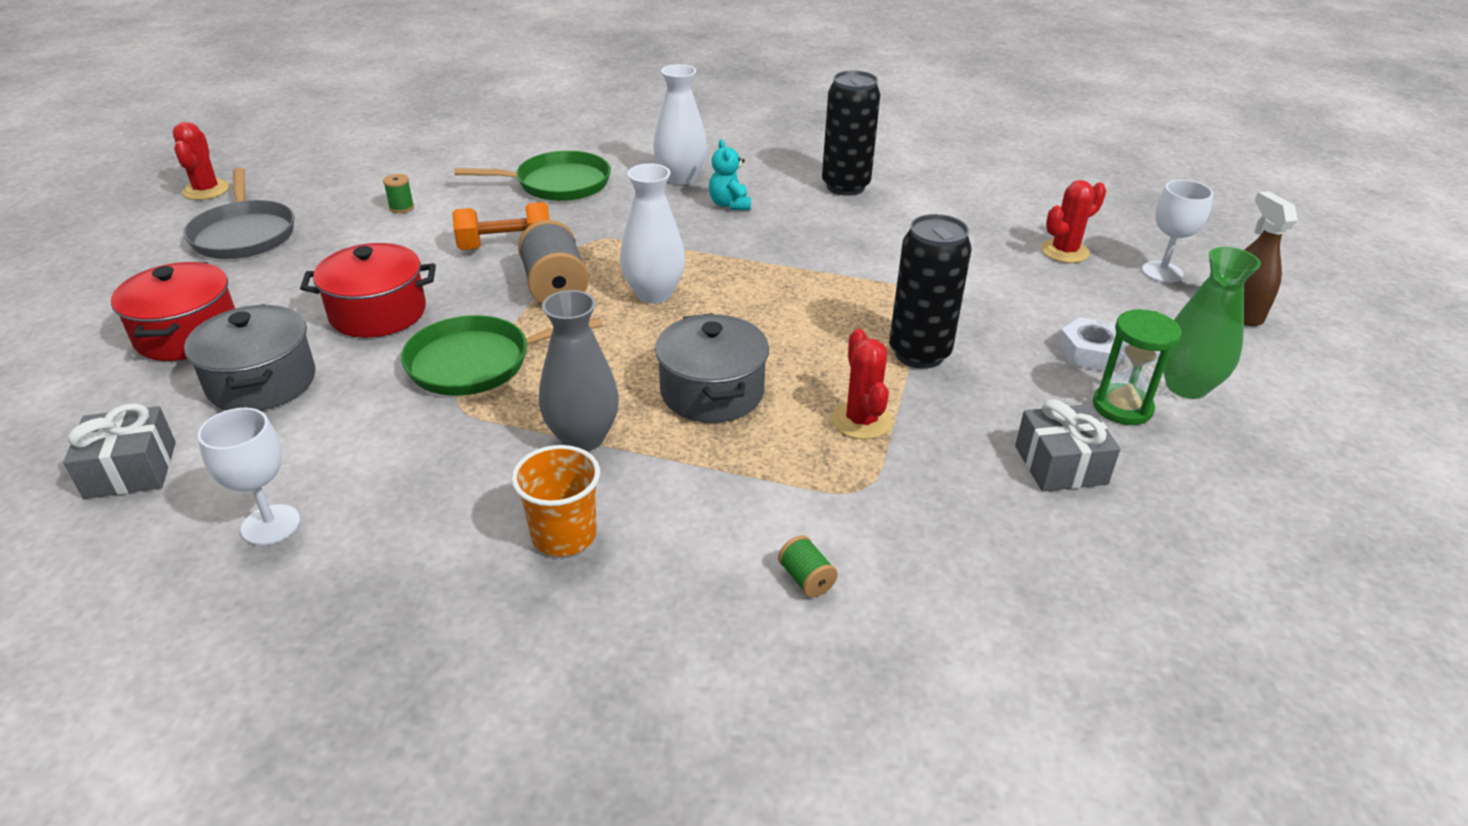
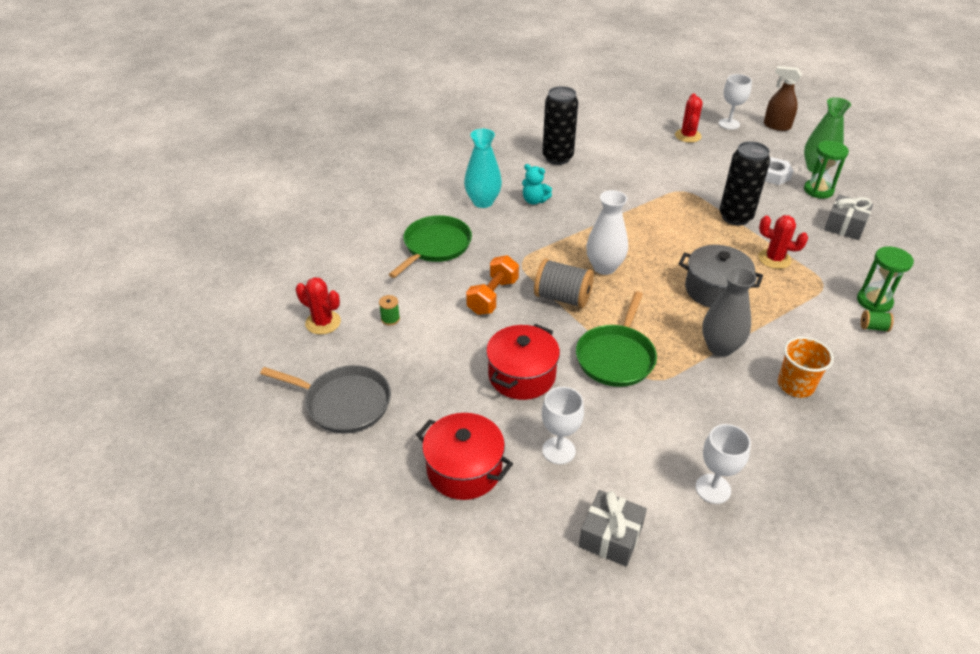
camera: 50 degrees left, 5 degrees up
(206, 190) = (244, 402): red cactus -> red cactus (323, 322)
(262, 382) = (558, 450): grey pot -> white goblet
(680, 178) = (483, 202): white vase -> turquoise vase
(883, 559) = (874, 301): none -> green hourglass

